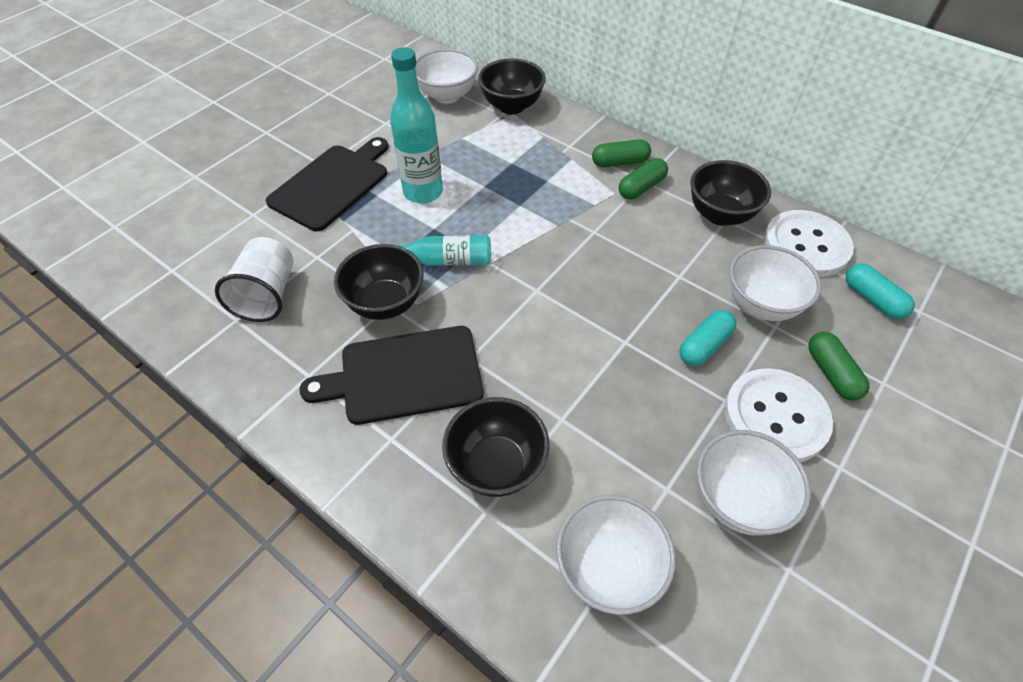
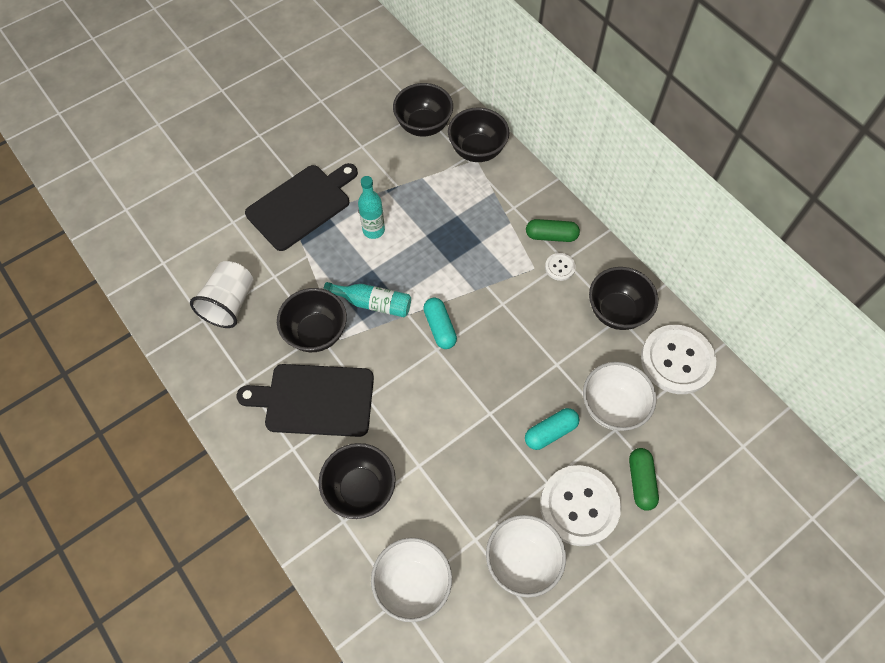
camera: 15 degrees right, 10 degrees up
(423, 192) = (373, 230): turquoise bottle -> turquoise bottle, size x0.65
(447, 96) = (423, 126): white bowl -> black bowl
(641, 187) = (559, 267): green capsule -> white button
(872, 299) = (708, 425): turquoise capsule -> turquoise capsule (440, 327)

